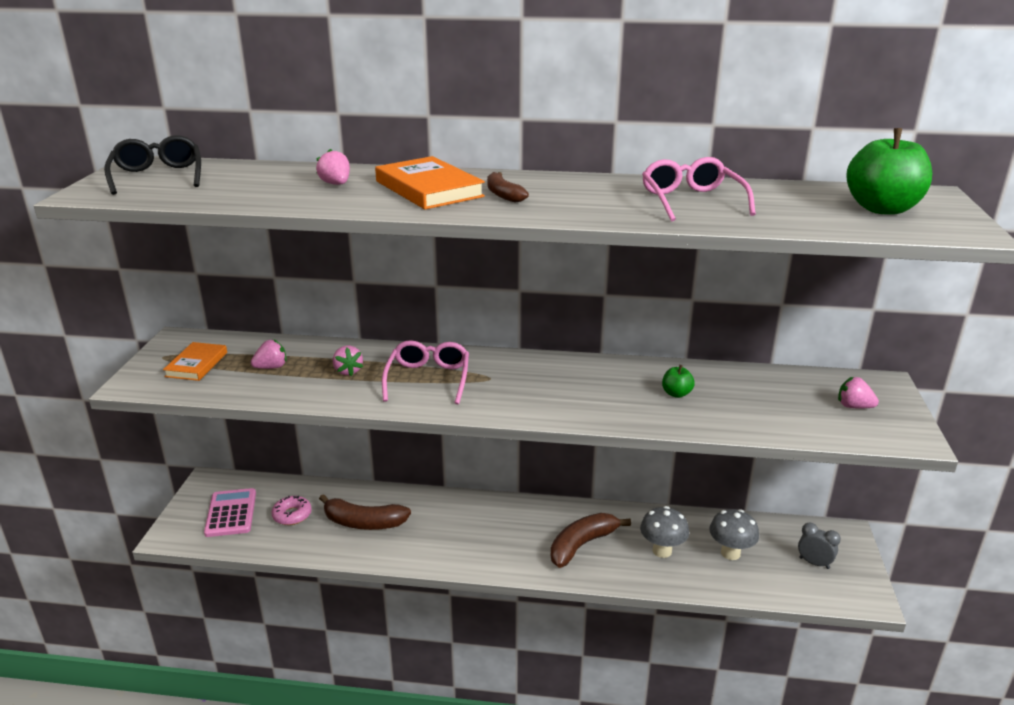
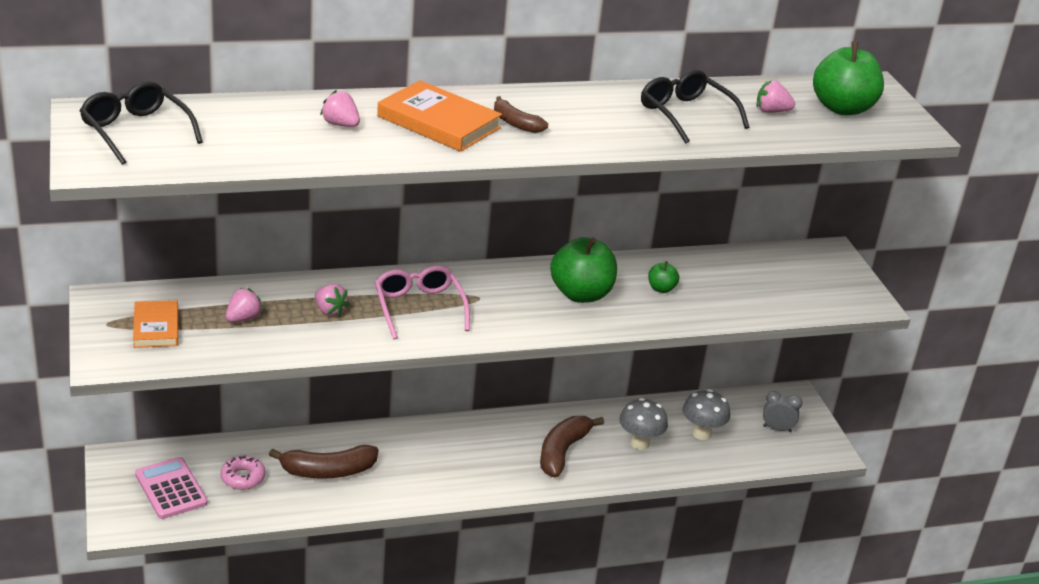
camera: 25 degrees left, 5 degrees up
(590, 388) = (581, 294): none -> green apple
(692, 201) = (686, 115): pink glasses -> black glasses
(853, 406) = (815, 279): pink strawberry -> pink strawberry (771, 111)

